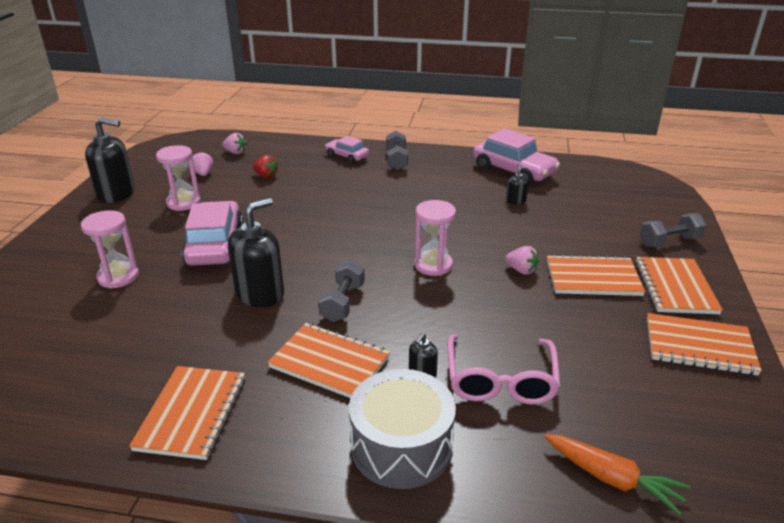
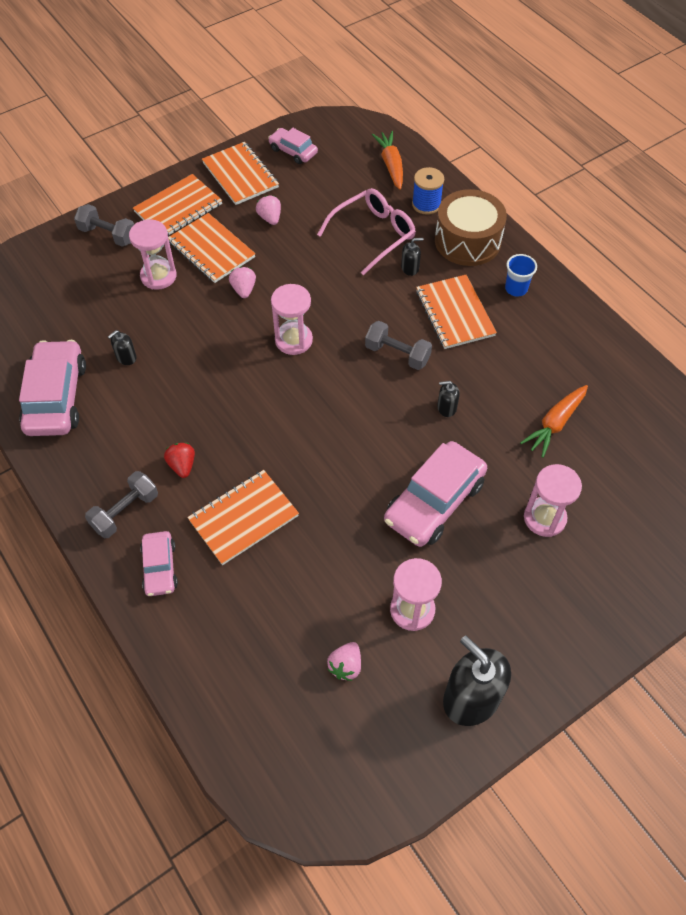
camera: 135 degrees left, 25 degrees up
(149, 335) = (555, 424): none -> orange carrot
(192, 413) = (564, 336): orange notebook -> orange notebook (243, 518)
(235, 152) = (266, 696): pink strawberry -> pink strawberry (270, 218)
(260, 294) = (446, 407): black soap dispenser -> black soap dispenser, size x0.46
(266, 176) = (284, 598): red strawberry -> red strawberry (182, 465)
(290, 429) = (516, 289): none -> blue cup
(342, 302) = (397, 354): grey dumbbell -> grey dumbbell turned 60 degrees clockwise
(401, 446) = (467, 241): grey drum -> brown drum
(501, 457) = (426, 204): none -> blue spool
(587, 242) = (158, 276): none -> pink hourglass
(717, 408) = (293, 151): none -> pink car

